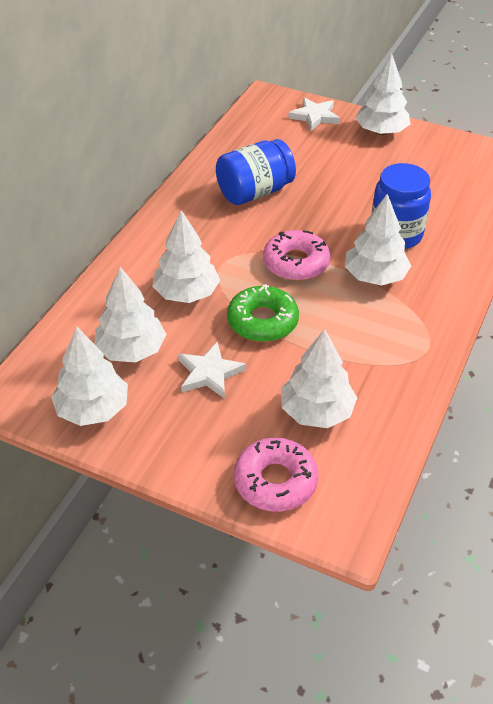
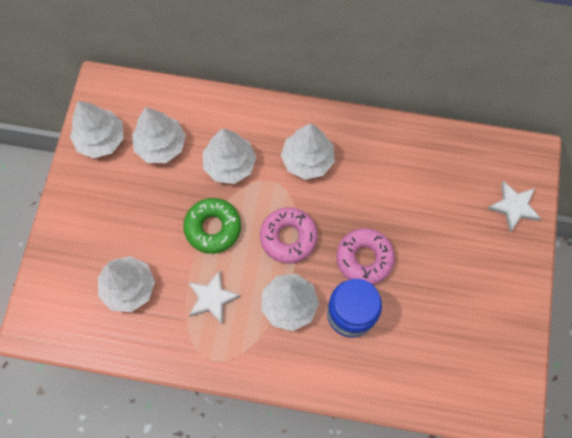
camera: 75 degrees right, 25 degrees up
(209, 373) = (150, 204): white star -> white star (212, 298)
(255, 192) = (373, 182): blue jar -> none
(275, 481) = (62, 273): pink donut -> pink donut (364, 258)
(381, 132) = (511, 274): white tree -> white tree (307, 160)

